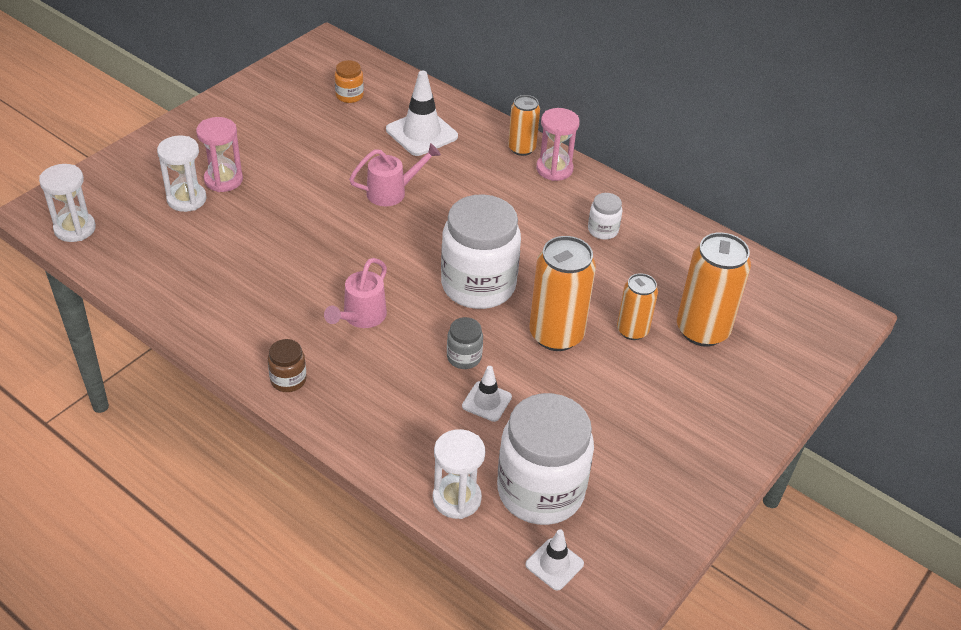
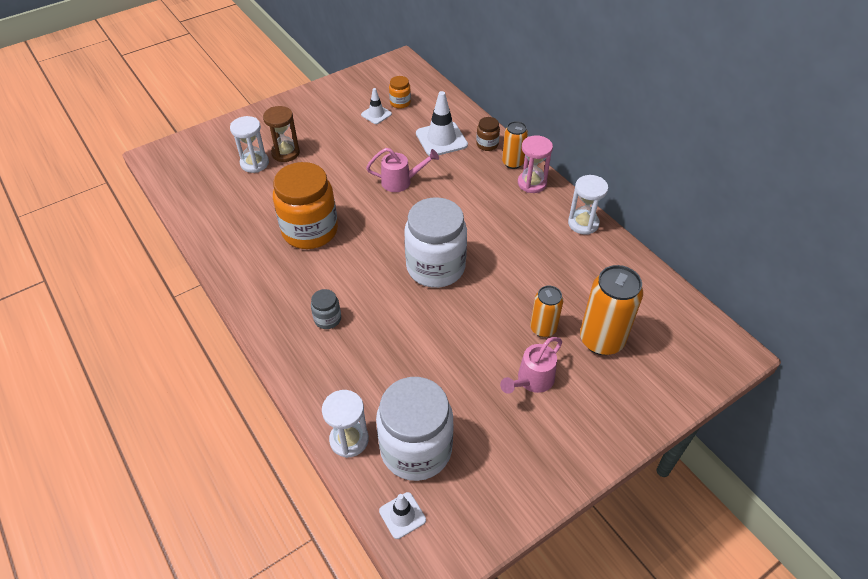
camera: 20 degrees right, 5 degrees up
(75, 229) = (172, 173): white hourglass -> white hourglass (583, 223)
(223, 180) = (285, 153): pink hourglass -> brown hourglass
(288, 380) = (266, 315): brown jar -> brown jar (487, 144)
(300, 270) = (310, 231): none -> orange jar
(361, 317) = (338, 276): pink watering can -> pink watering can (532, 380)
(464, 357) = (401, 324): grey jar -> grey jar (327, 319)
(487, 401) = (404, 364): white traffic cone -> white traffic cone (376, 114)
(556, 335) = (480, 320): orange can -> none
(603, 230) = (551, 240): white jar -> none

